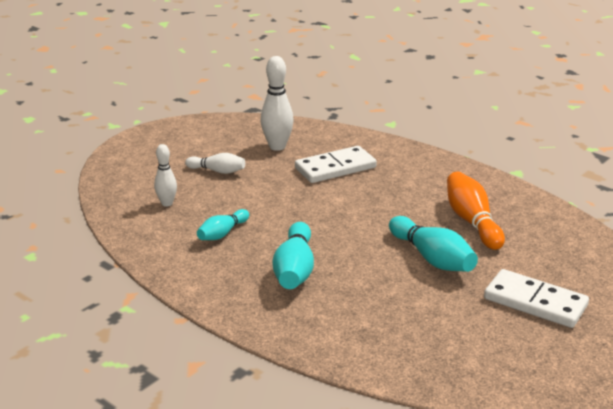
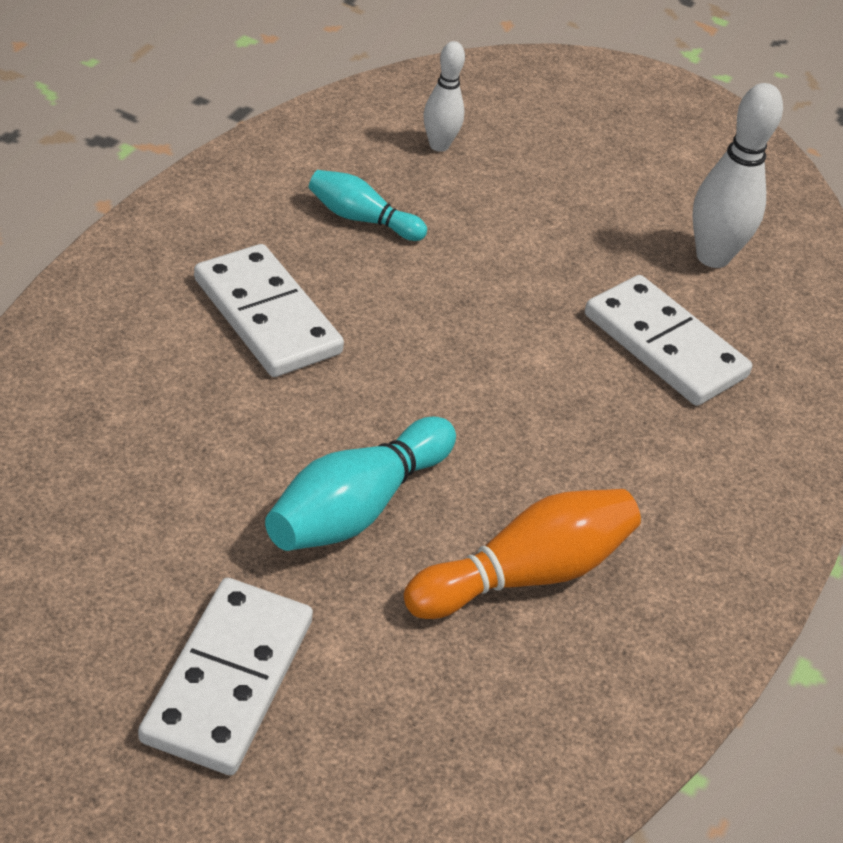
camera: 70 degrees right, 15 degrees up
(217, 171) = (577, 190): white bowling pin -> none
(294, 270) = (267, 316): turquoise bowling pin -> white domino

